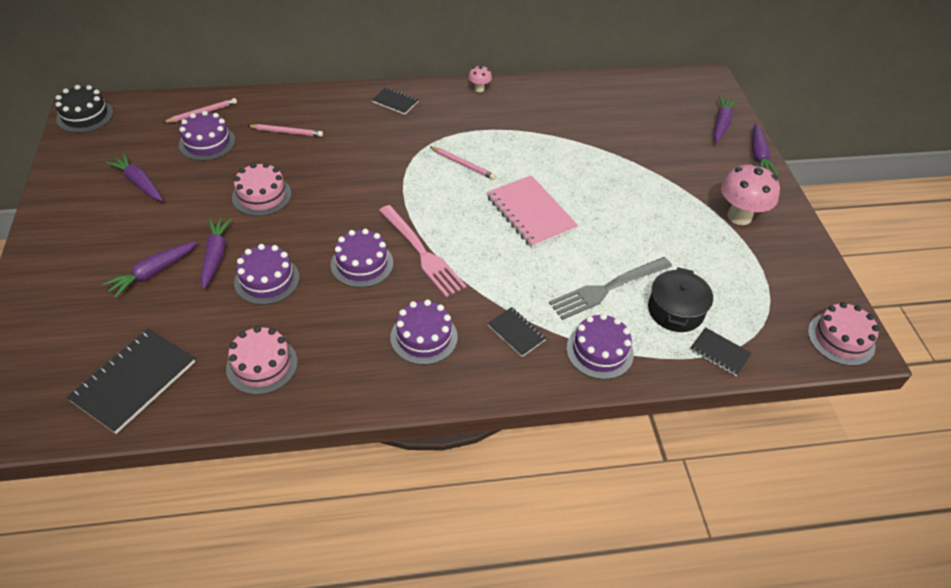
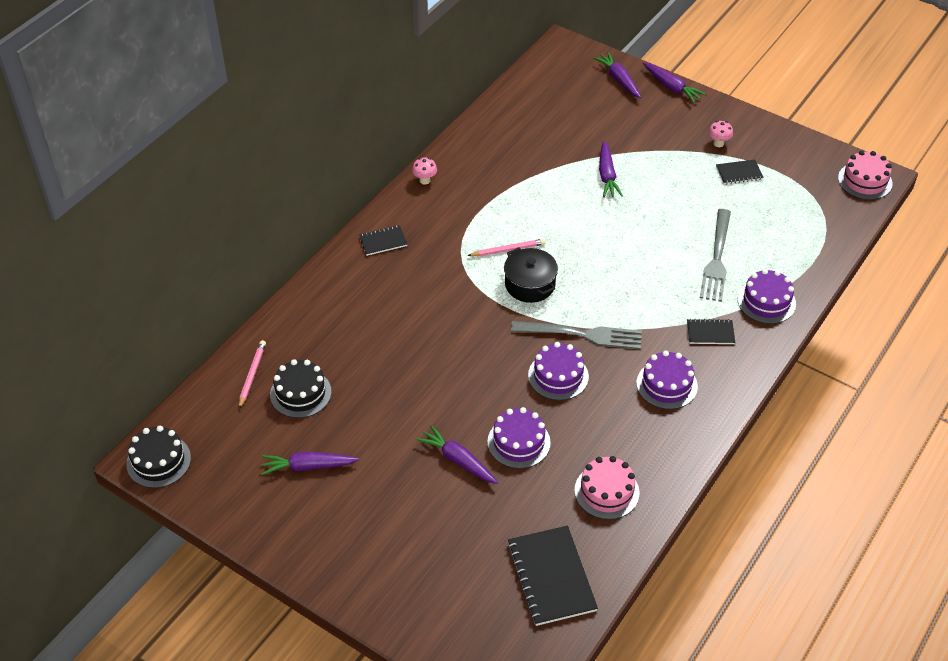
camera: 45 degrees left, 0 degrees up
(153, 273) = (438, 510): purple carrot -> purple carrot (607, 175)
(207, 142) = (300, 393): purple cake -> black cake
(261, 195) = (413, 393): pink cake -> none
(287, 132) = (346, 333): pink pencil -> none
(422, 253) = (582, 334): pink fork -> grey fork
(531, 213) = (602, 247): pink notebook -> none
(675, 310) = (769, 239): black pot -> black pot (530, 284)
(719, 352) = (822, 244): black notebook -> black notebook (739, 173)
(739, 216) = (718, 143): pink mushroom -> pink mushroom, size x0.49

